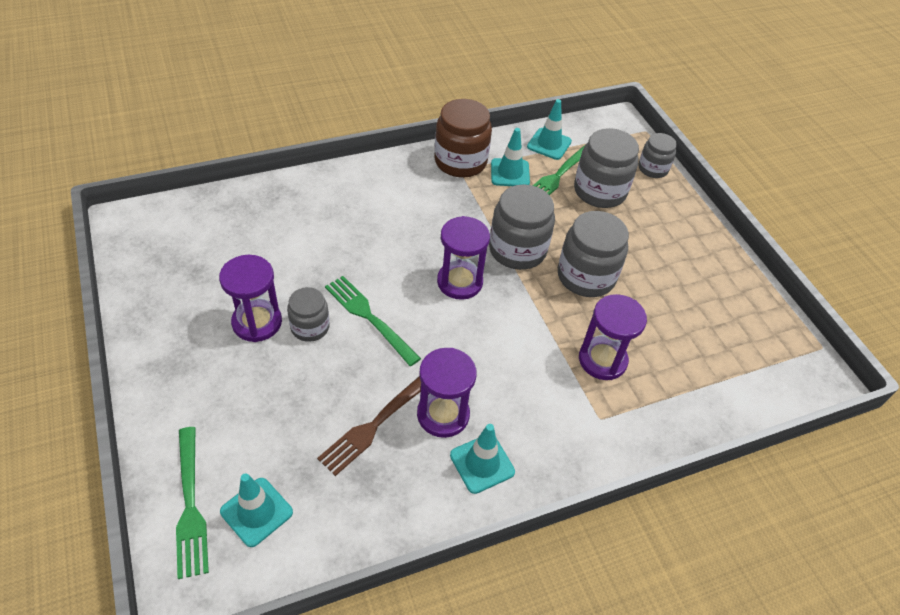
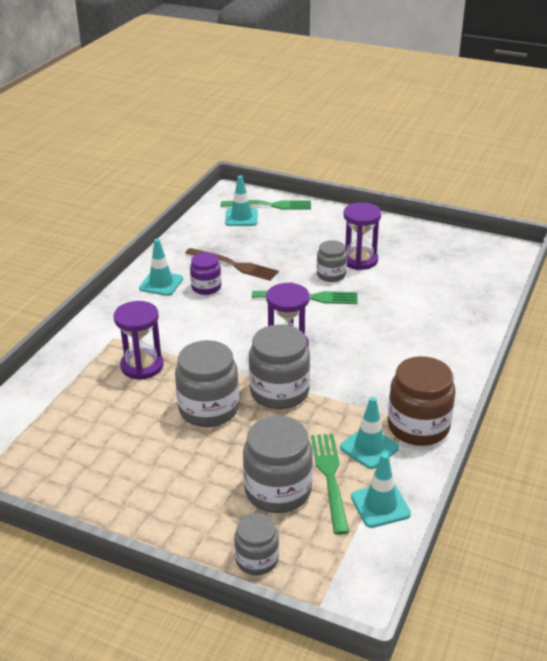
camera: 140 degrees right, 15 degrees down
(190, 506) = (270, 205): green fork -> green fork turned 150 degrees clockwise
(375, 424) = (235, 265): brown fork -> brown fork turned 120 degrees clockwise
(443, 415) = (206, 287): purple hourglass -> purple jar

